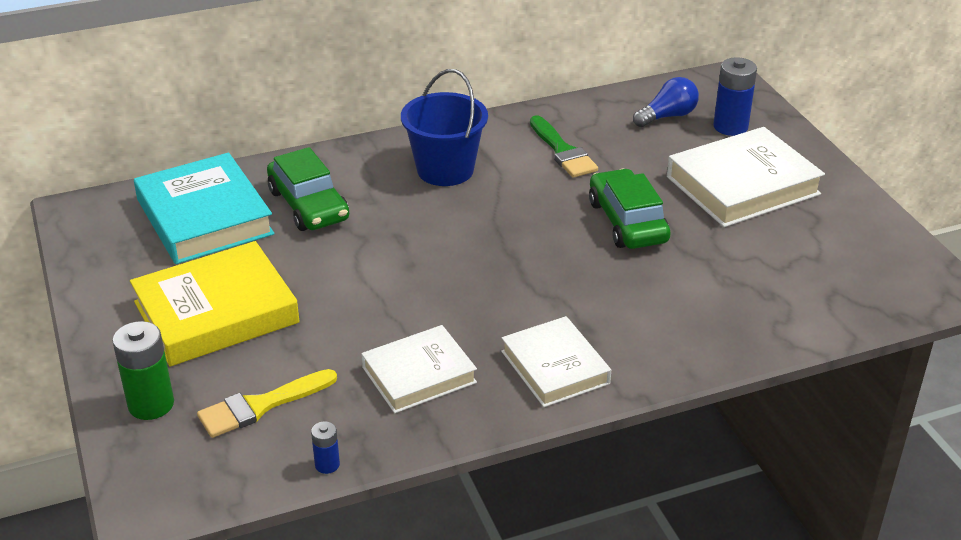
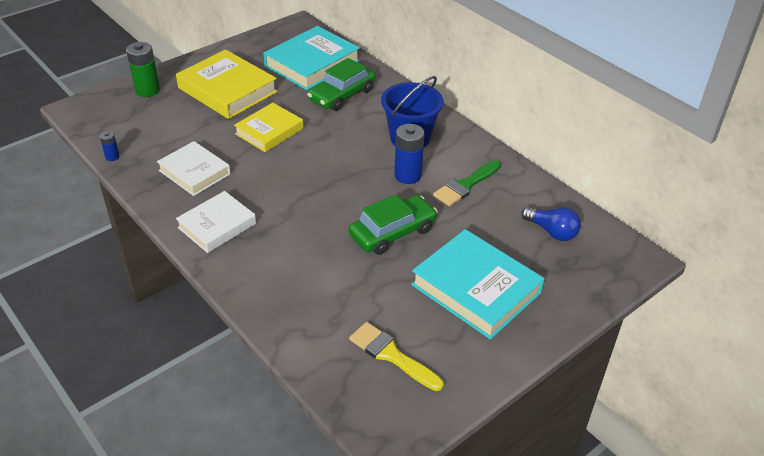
camera: 70 degrees right, 5 degrees up
(261, 405) = (154, 124): yellow brush -> yellow brush (391, 355)
(357, 286) = (269, 131): none -> yellow book
(730, 127) = (561, 270): blue battery -> blue battery (407, 175)
(742, 185) = (476, 289): white book -> turquoise book

